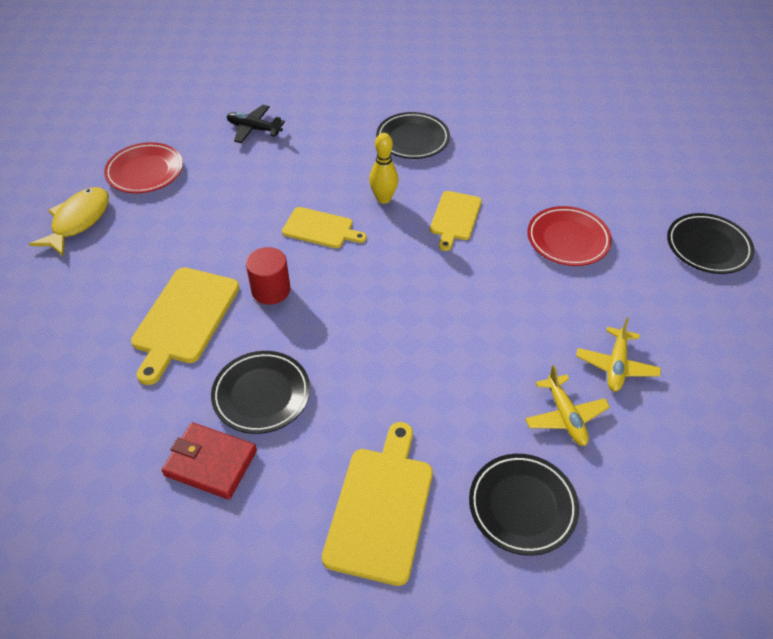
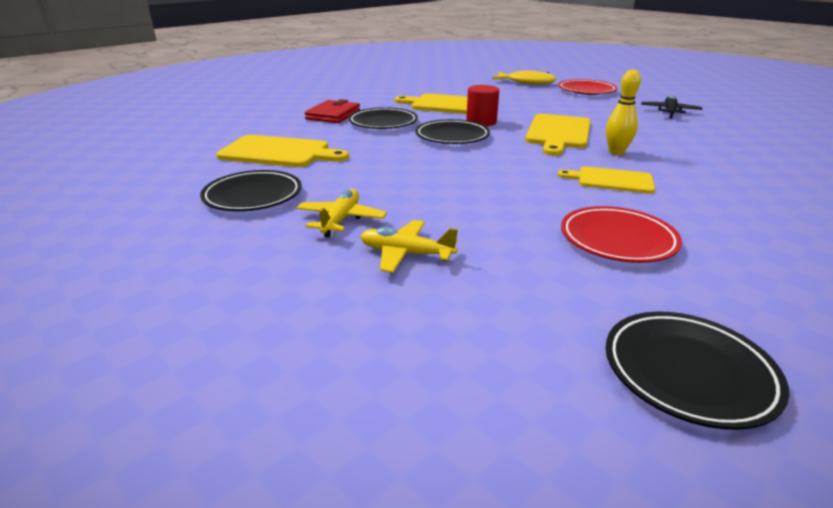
camera: 90 degrees right, 20 degrees down
(321, 229) = (558, 133): yellow cutting board -> yellow cutting board, size x1.56
(412, 139) = (728, 164): black plate -> black plate (452, 137)
(565, 416) = (341, 220): yellow plane -> yellow plane turned 120 degrees clockwise

